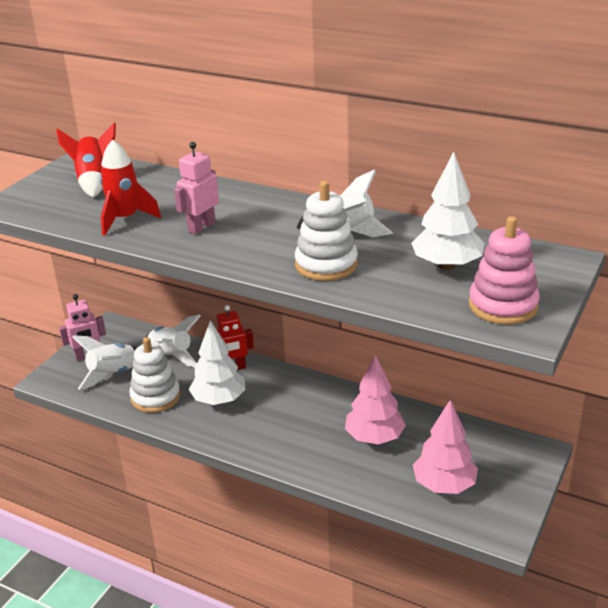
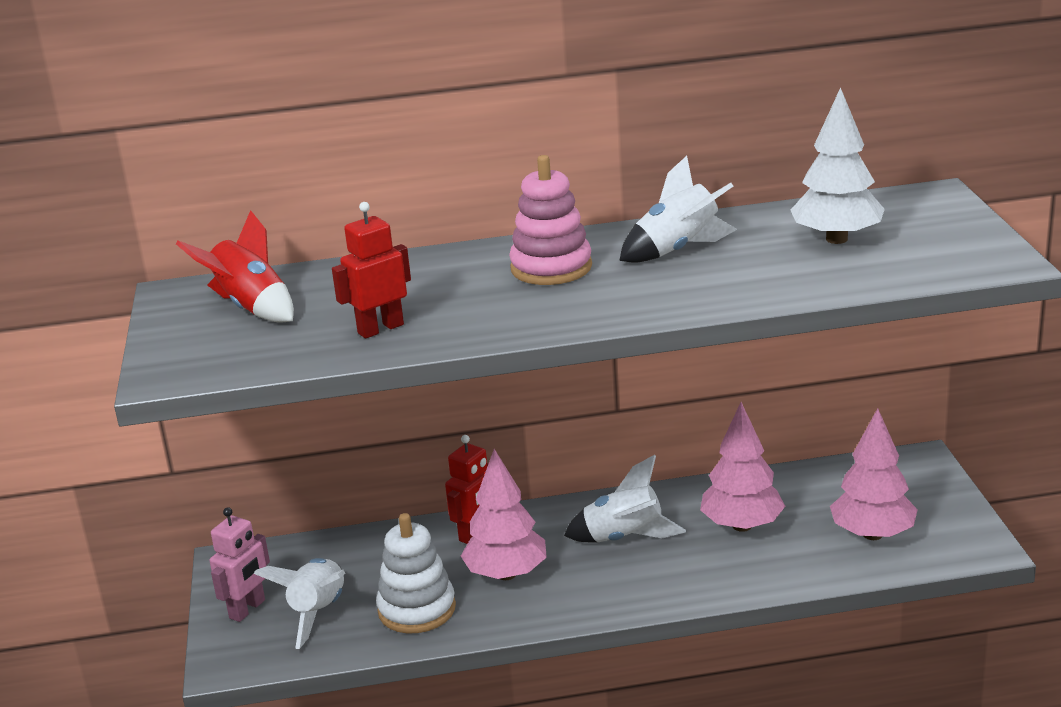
camera: 35 degrees left, 5 degrees down
(125, 219) = (380, 329): red rocket -> red robot
(171, 356) = (372, 557): white rocket -> white rocket (624, 538)
(201, 227) = (497, 301): pink robot -> none
(219, 400) = (506, 574): white tree -> pink tree
(326, 265) = (713, 283): white stacking toy -> none
(503, 306) = (948, 251): pink stacking toy -> pink stacking toy (551, 268)

